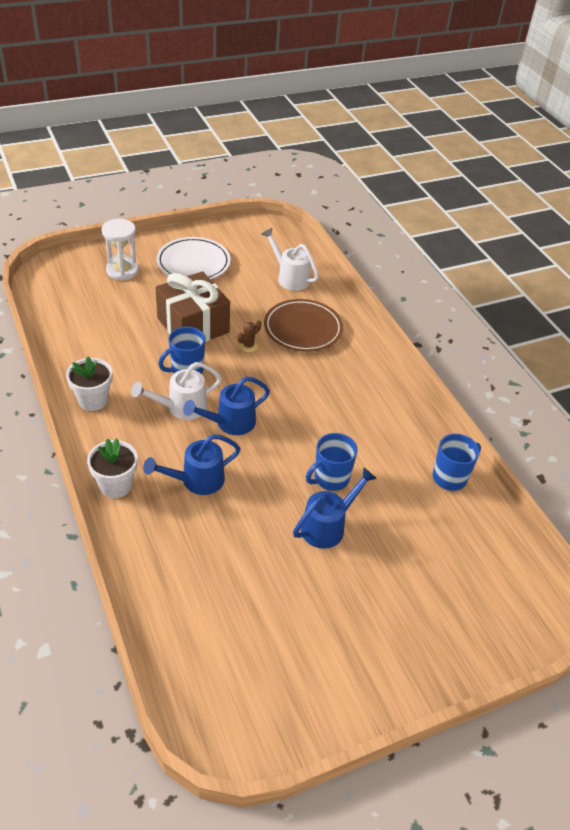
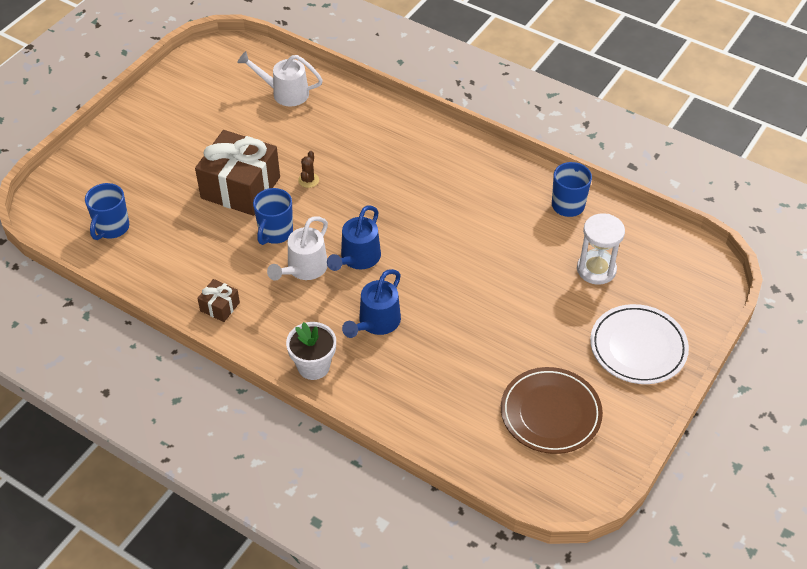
camera: 30 degrees left, 5 degrees up
(93, 400) = (220, 307): white flower pot -> brown gift
(122, 271) = (119, 169): white hourglass -> white hourglass (596, 269)
(193, 263) = (181, 125): white plate -> white plate (638, 347)
(303, 329) = (341, 138): brown plate -> brown plate (550, 413)
(328, 526) = (510, 298): blue watering can -> none
(330, 479) = (479, 259): blue mug -> blue mug (112, 228)

